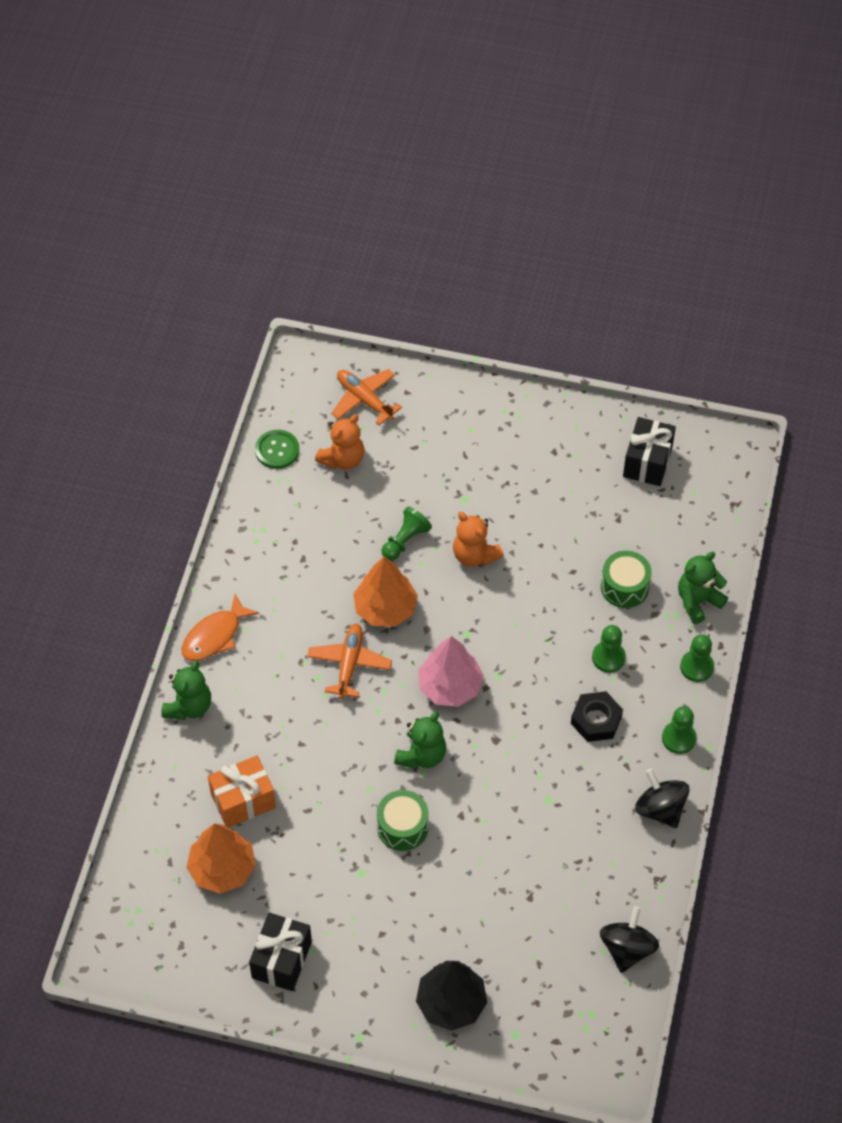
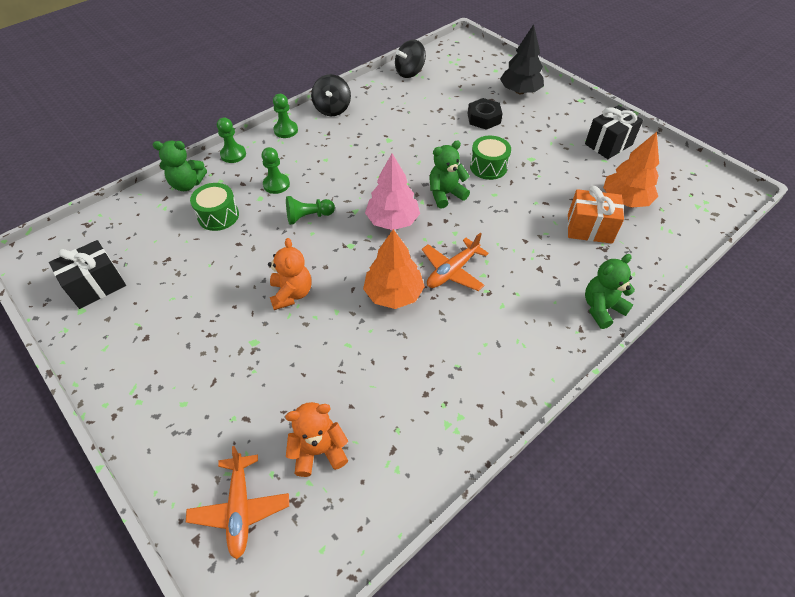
camera: 145 degrees left, 5 degrees down
(215, 636) = (550, 351): orange fish -> none
(277, 450) = (373, 507): green button -> none
(405, 541) = (332, 336): green pawn -> green pawn (308, 217)
(596, 720) = (321, 159): black nut -> black nut (484, 118)

